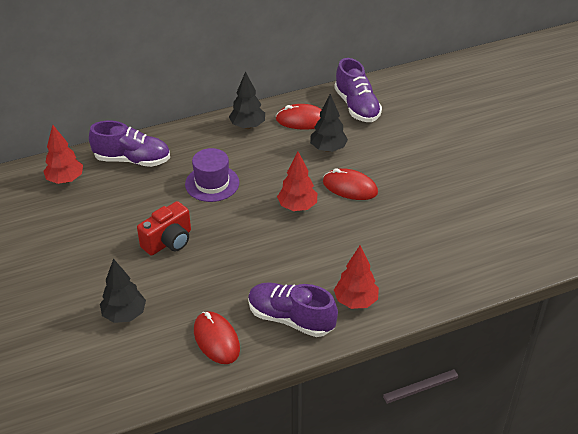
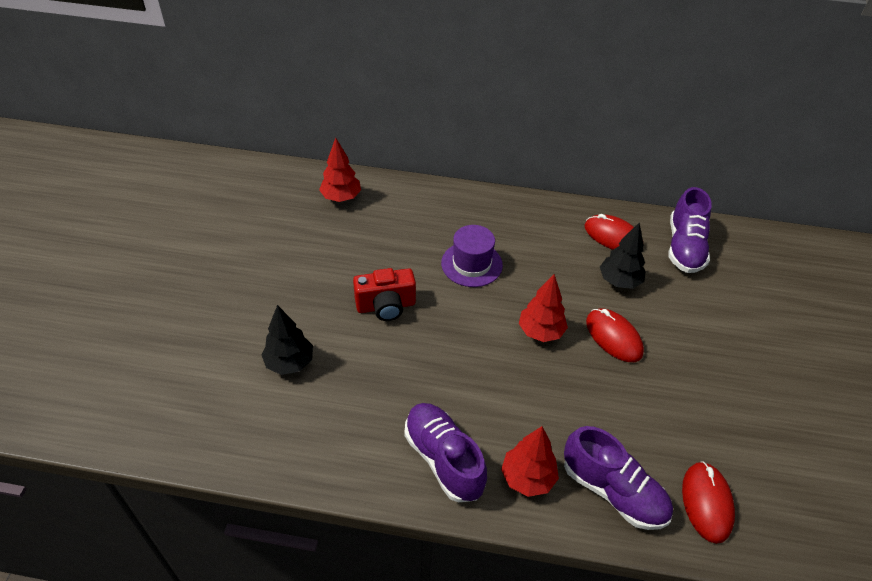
camera: 30 degrees right, 5 degrees up
(132, 160) = (414, 205): purple shoe -> purple shoe (613, 491)
(216, 339) = (353, 440): red mouse -> red mouse (706, 503)
(247, 126) = (551, 218): black tree -> none

